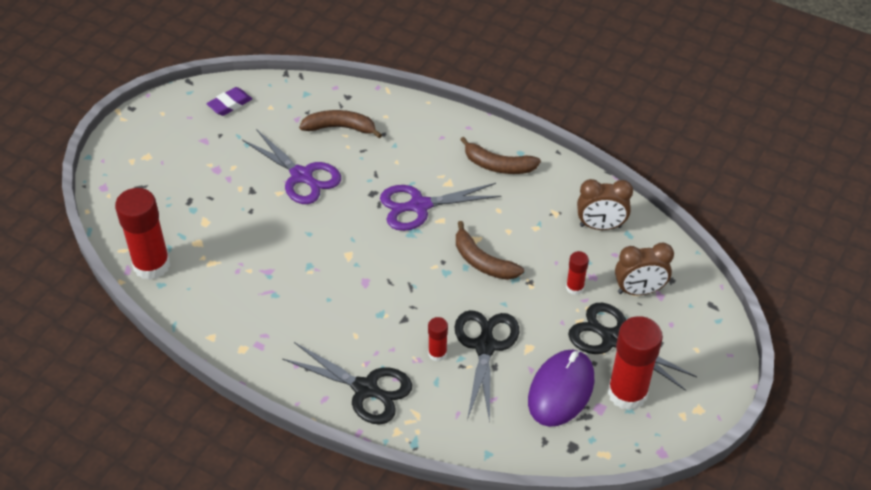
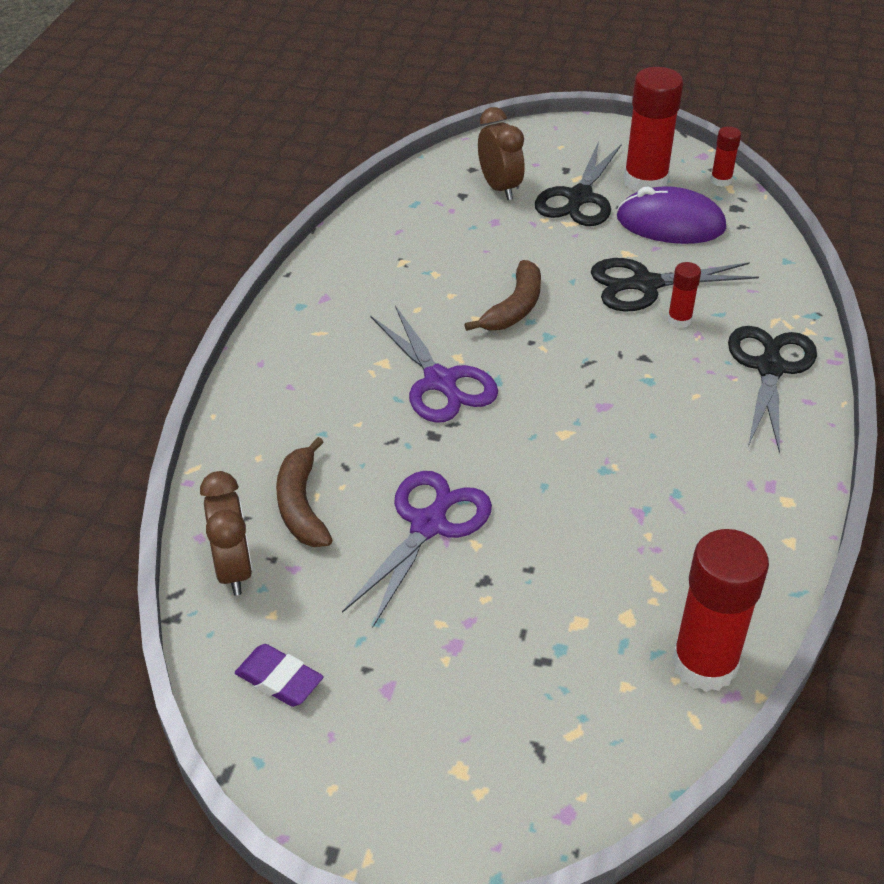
camera: 105 degrees left, 5 degrees down
(498, 165) = (332, 321): brown banana -> none
(575, 287) = (519, 232): red glue stick -> red glue stick (721, 180)
(600, 226) = (411, 224): brown clock -> brown clock (233, 569)

